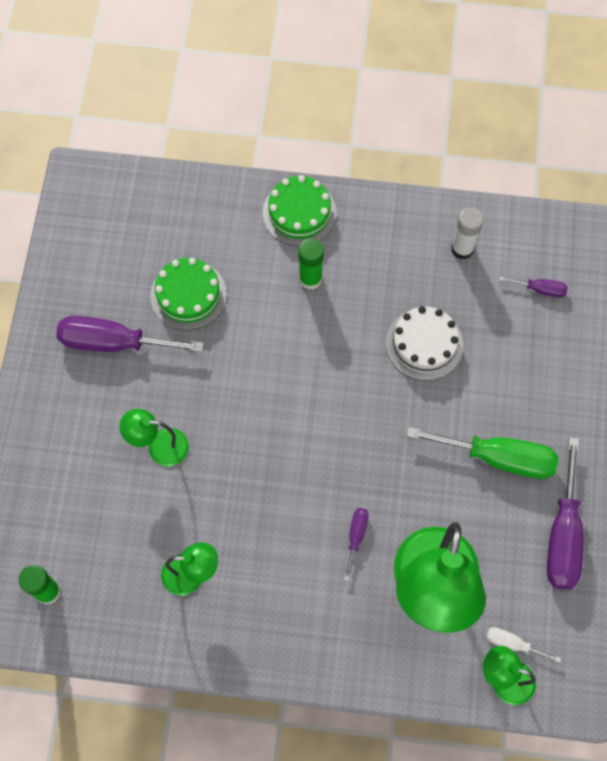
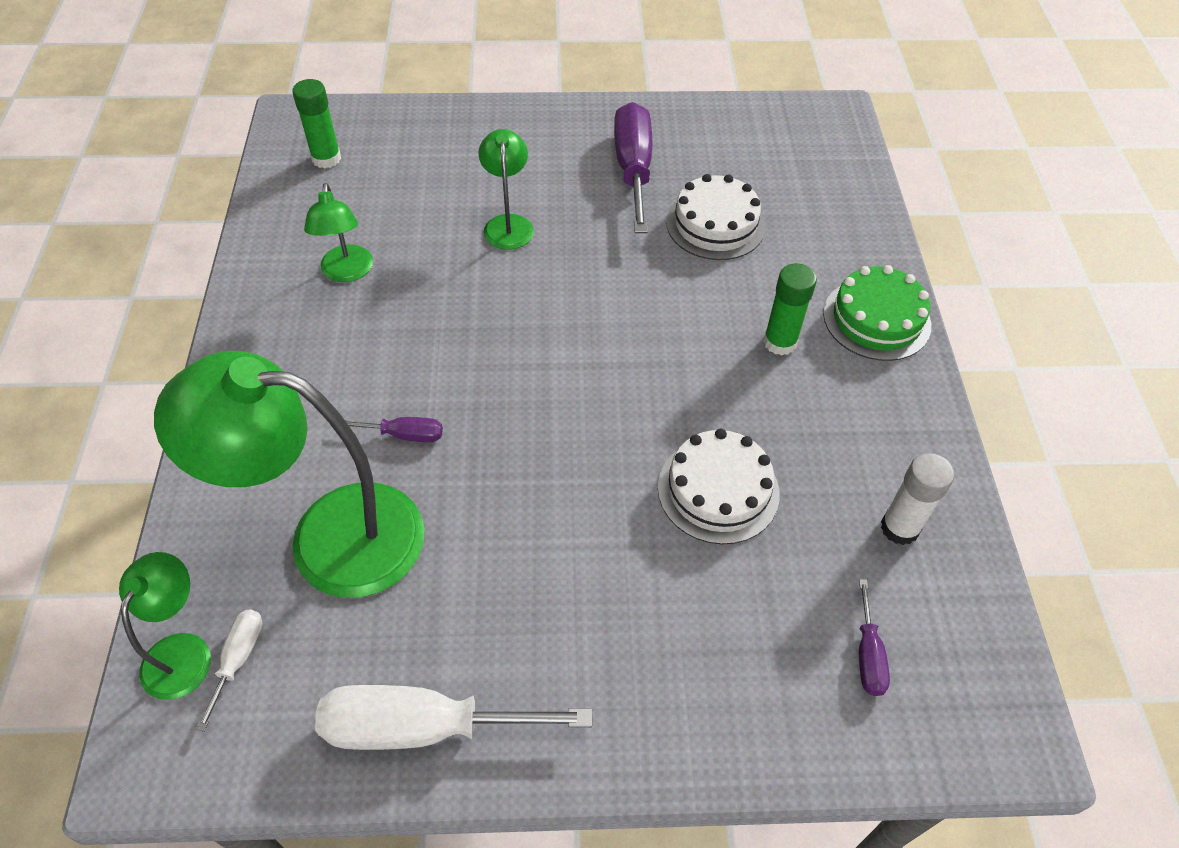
camera: 80 degrees right, 15 degrees down
(188, 295) = (715, 224): green cake -> white cake
(498, 458) = (547, 612): green screwdriver -> none
(563, 535) = (423, 727): purple screwdriver -> white screwdriver

